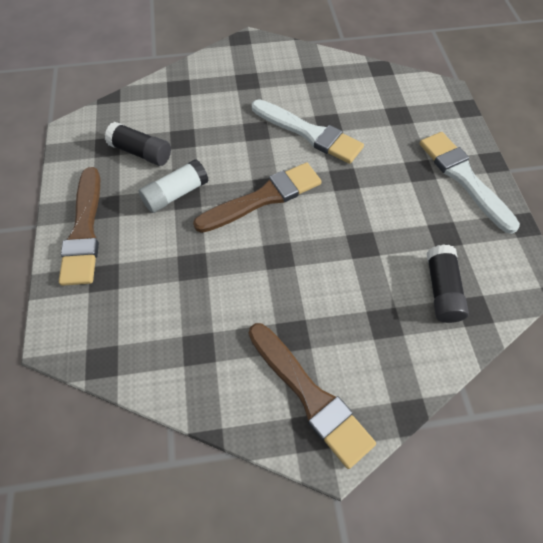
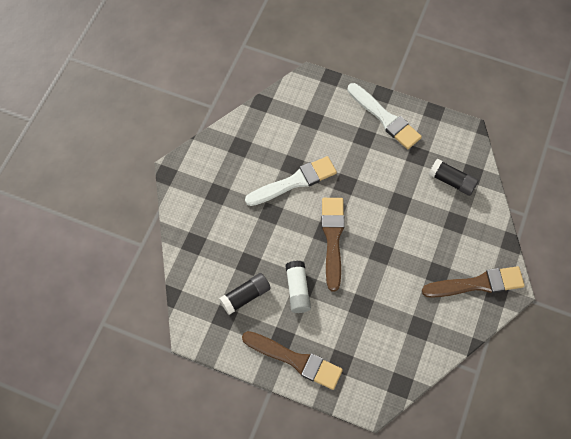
camera: 60 degrees left, 5 degrees up
(464, 178) = (385, 118): white brush -> white brush turned 135 degrees counterclockwise

